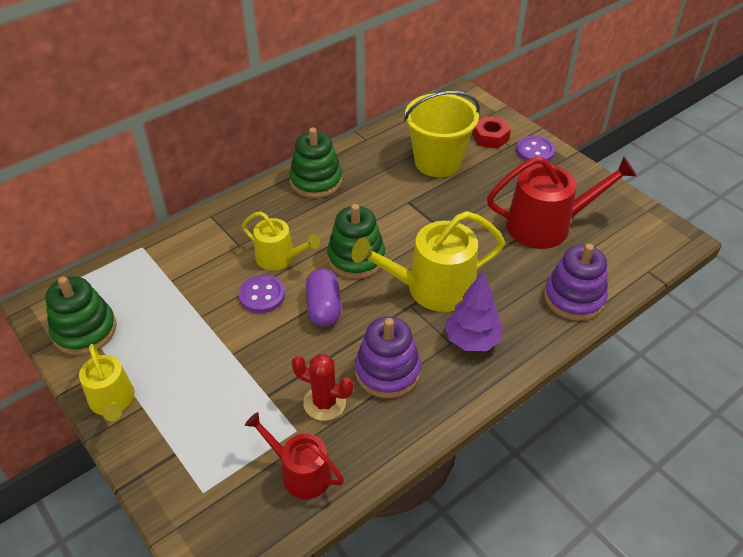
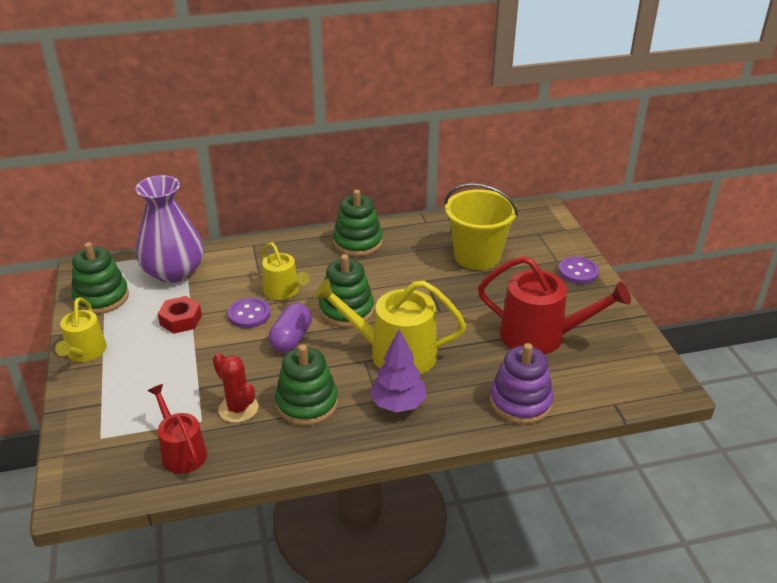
camera: 25 degrees right, 10 degrees down
(145, 273) = (173, 272): none -> purple vase
(387, 371) = (307, 403): purple stacking toy -> green stacking toy
(490, 137) = (543, 249): red nut -> red nut (181, 320)

